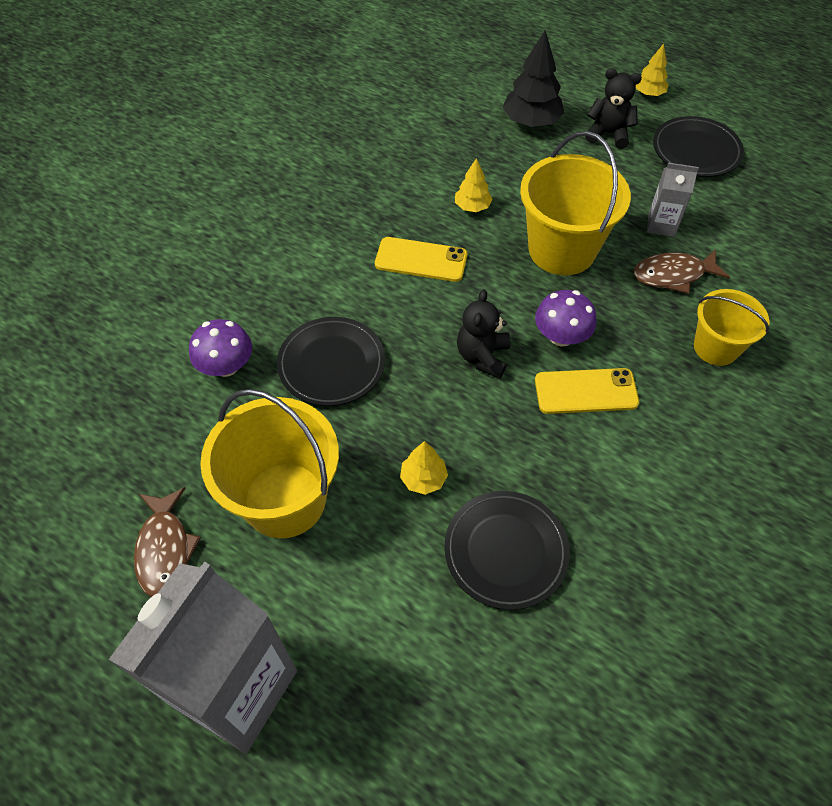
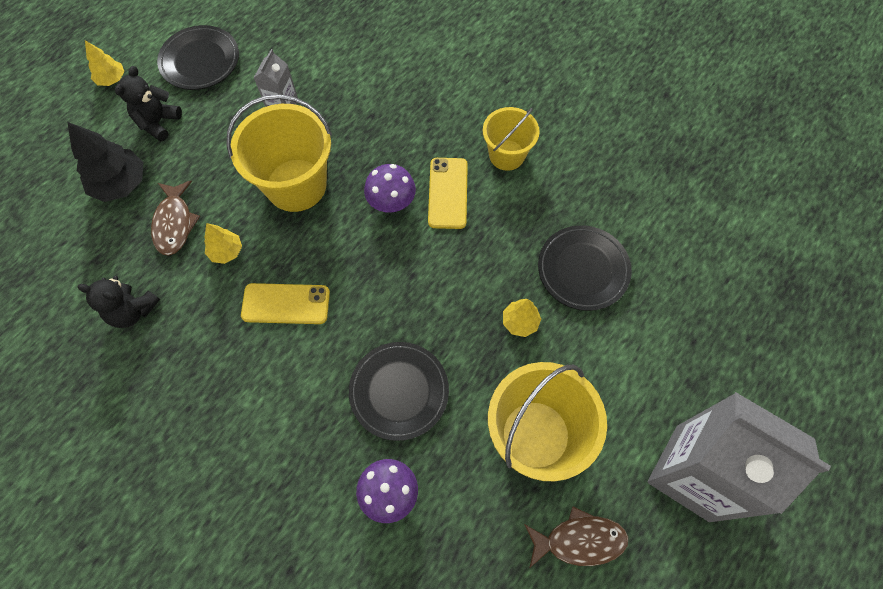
camera: 85 degrees left, 10 degrees up
(421, 260) = (286, 304): yellow phone -> yellow phone turned 75 degrees clockwise
(482, 356) = (405, 264): black teddy bear -> black teddy bear (133, 311)
(673, 275) = (339, 109): brown fish -> brown fish (174, 223)
(716, 347) = (416, 98): yellow bucket -> yellow bucket (507, 155)

